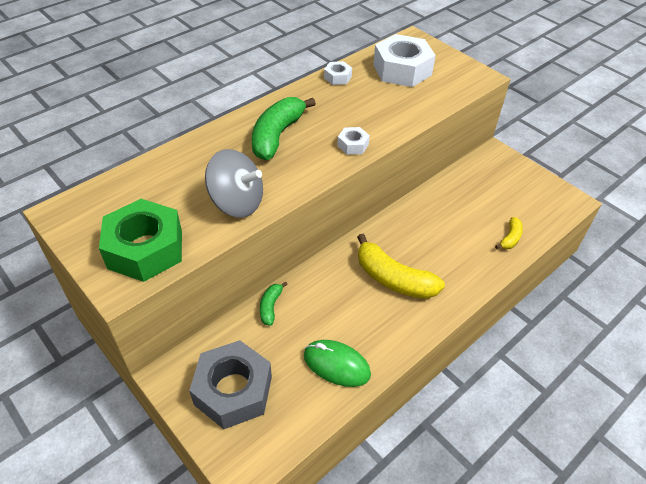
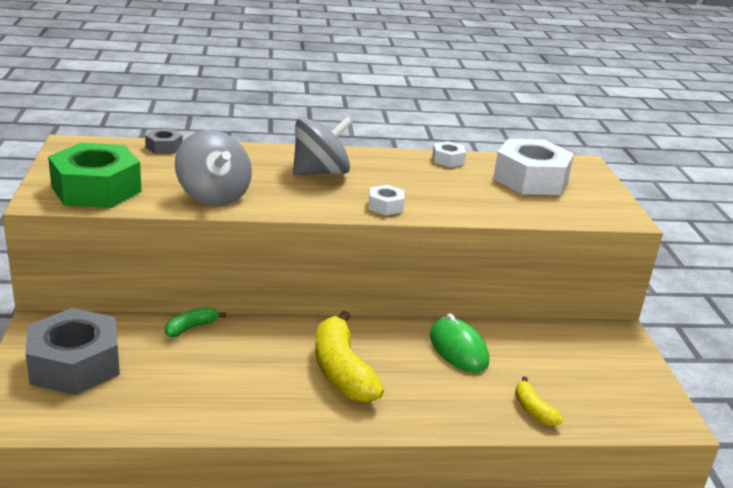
camera: 35 degrees right, 20 degrees down
(137, 173) = (164, 147): none -> grey nut
(277, 136) = (320, 172): green banana -> grey spinning top
(336, 365) = (189, 400): green mouse -> green mouse (458, 349)
(510, 238) = (533, 410): yellow banana -> yellow banana turned 90 degrees clockwise

